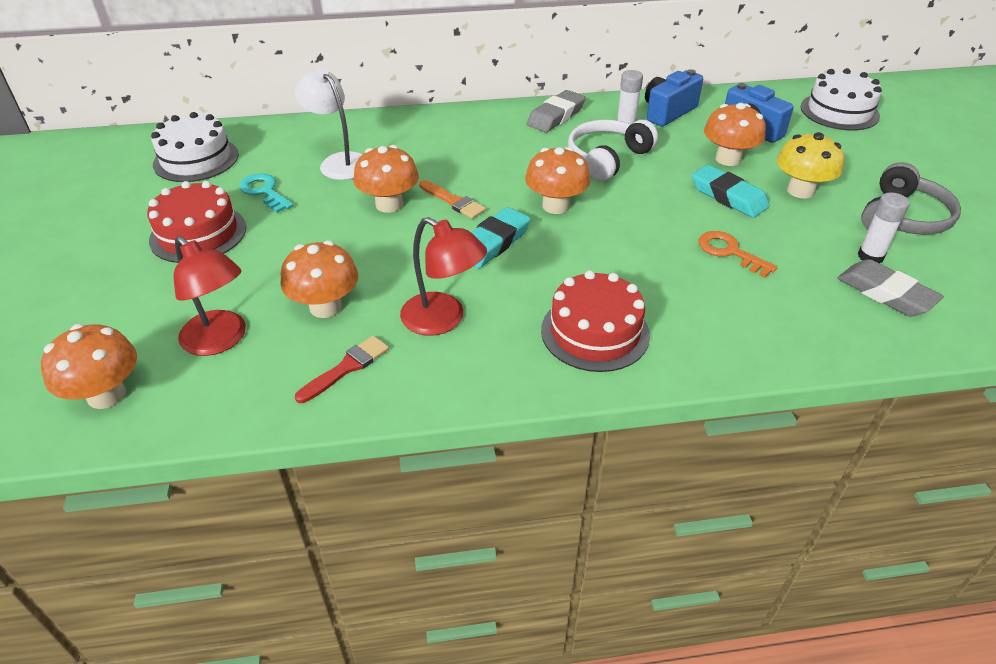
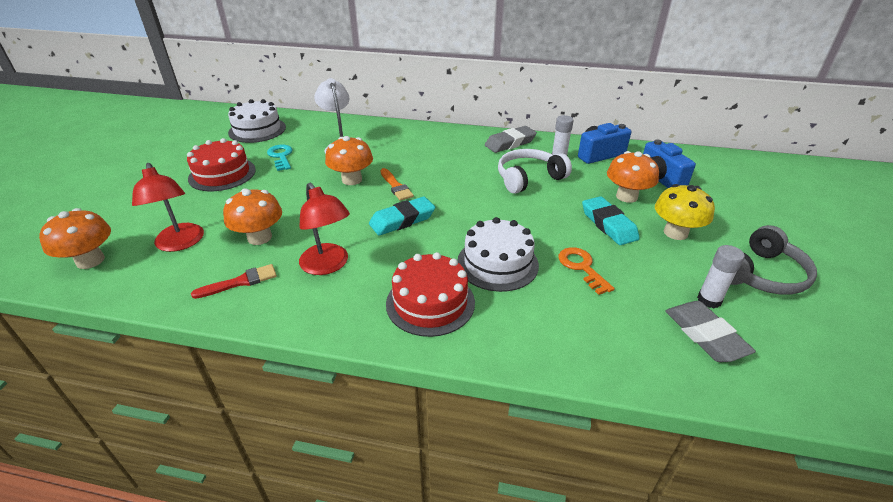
camera: 20 degrees right, 5 degrees down
(556, 206) = (466, 204): orange mushroom -> none
(839, 111) = (749, 178): white cake -> white cake (497, 263)

